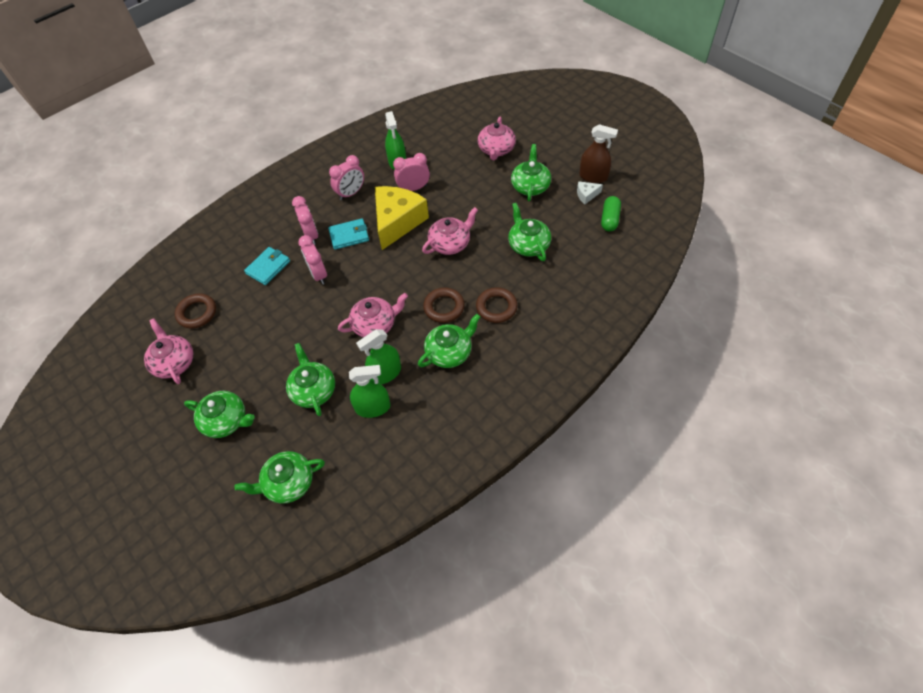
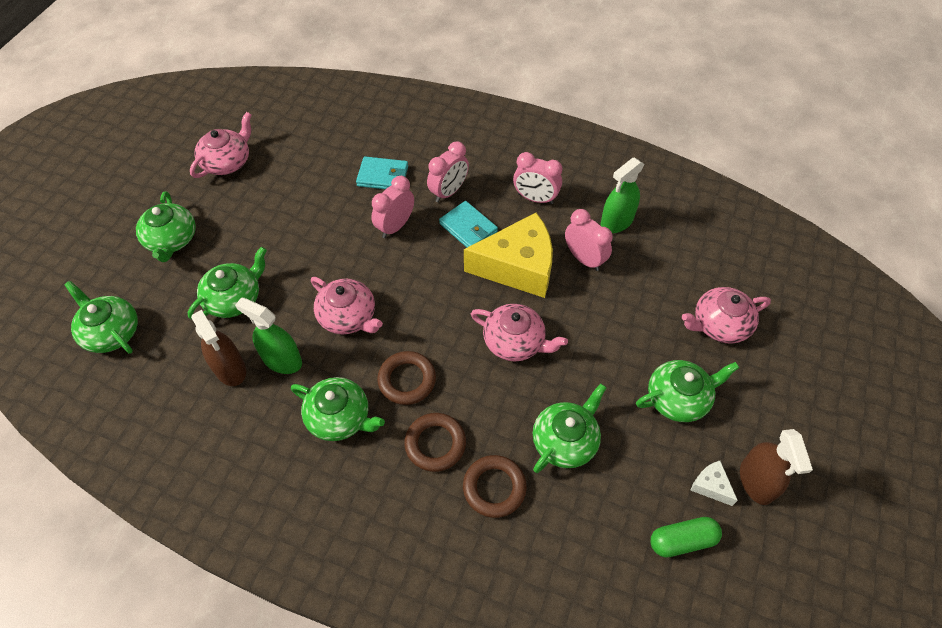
camera: 60 degrees right, 0 degrees up
(197, 313) = (295, 148): brown ring -> brown ring (494, 488)
(373, 407) = (230, 369): green spray bottle -> brown spray bottle

